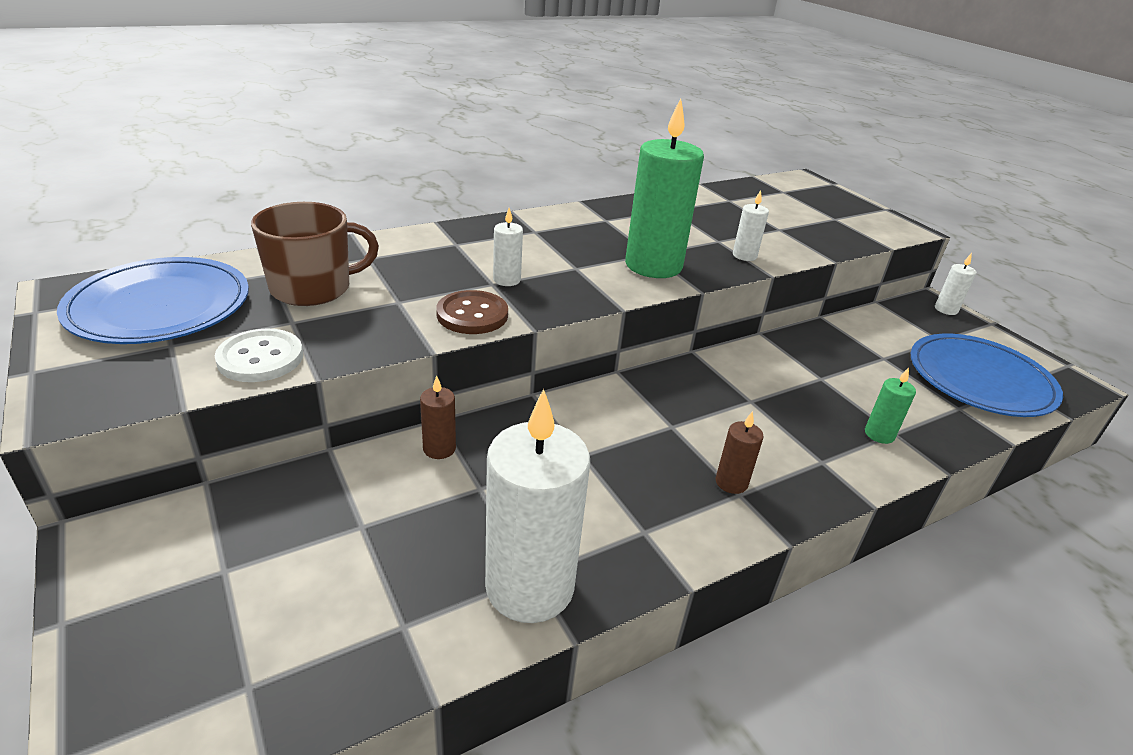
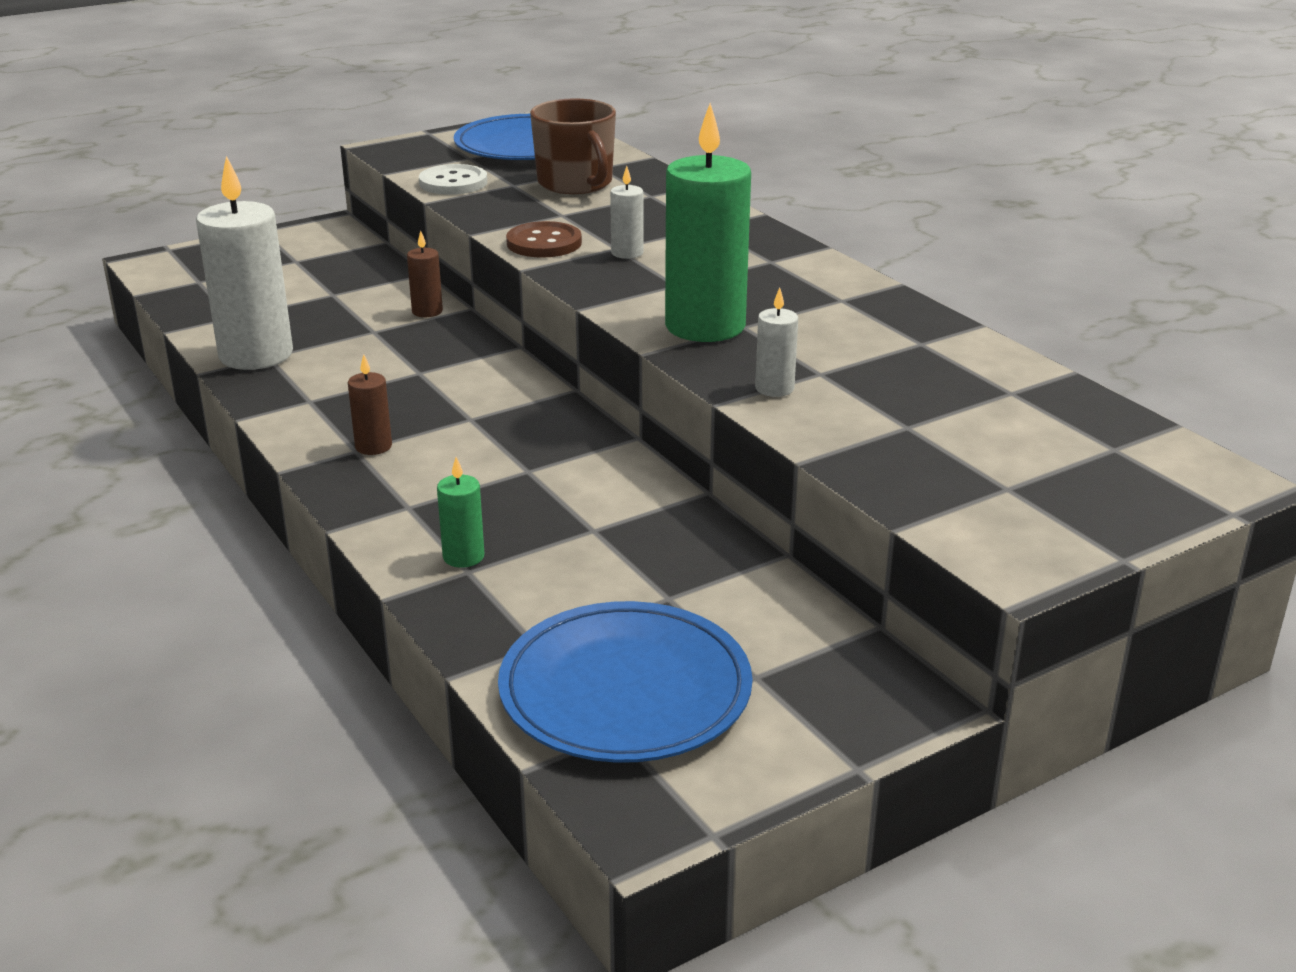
camera: 90 degrees right, 5 degrees down
(946, 309) = (889, 713): white candle -> none

